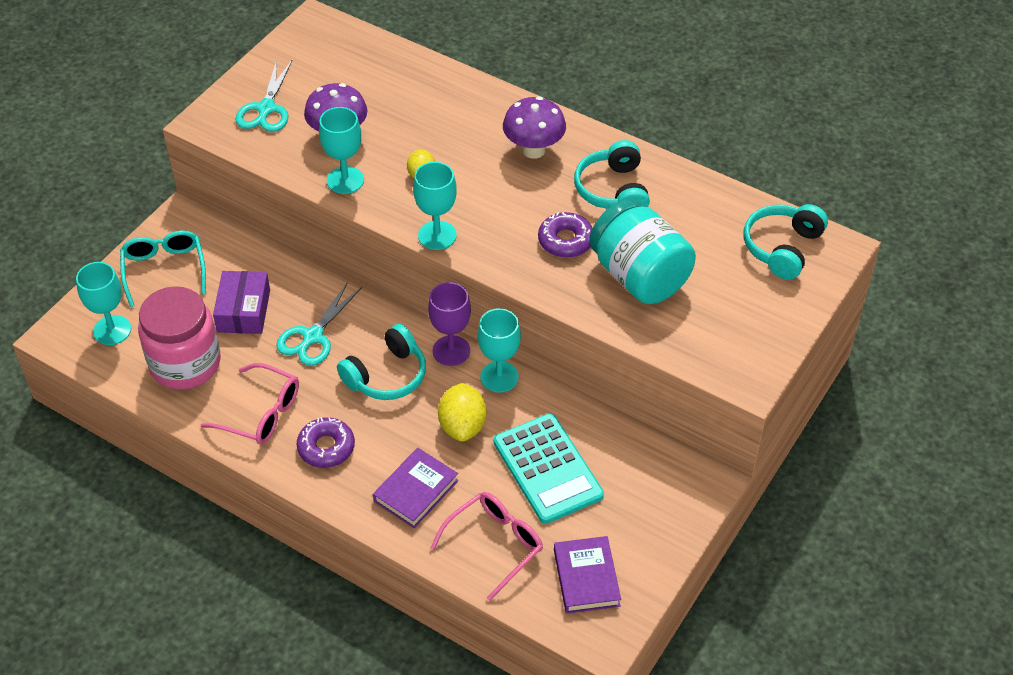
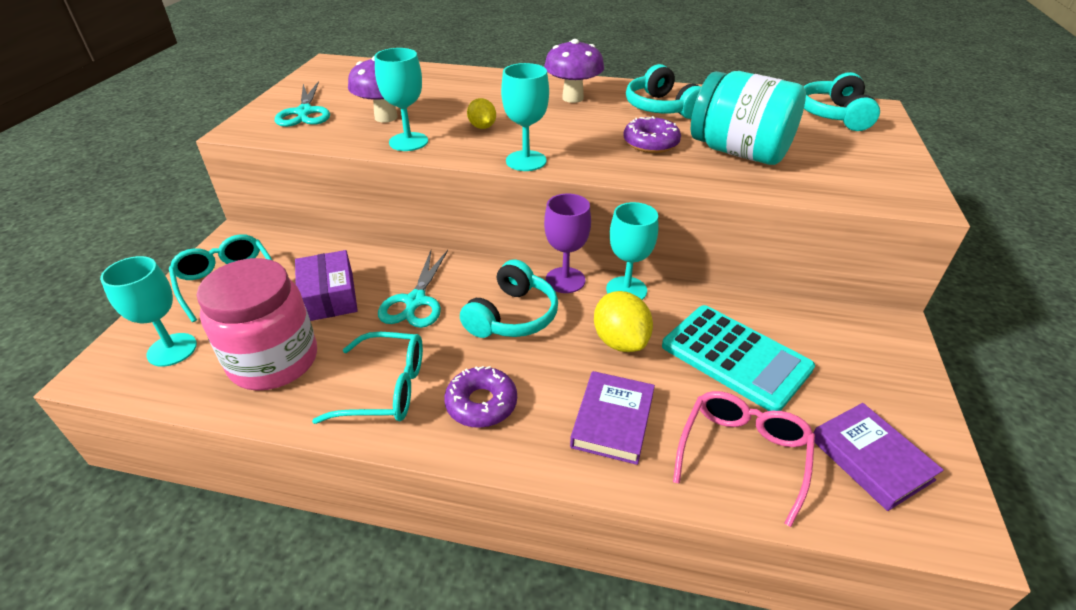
camera: 20 degrees left, 10 degrees down
(261, 413) = (386, 388): pink glasses -> turquoise glasses

